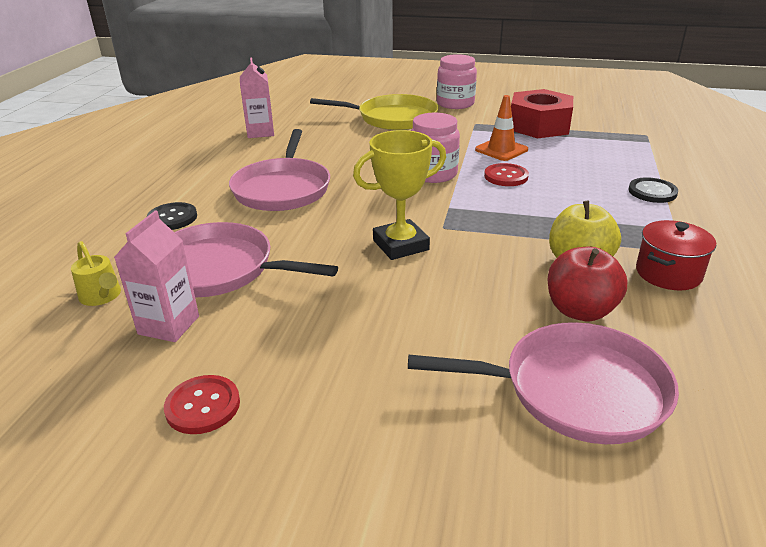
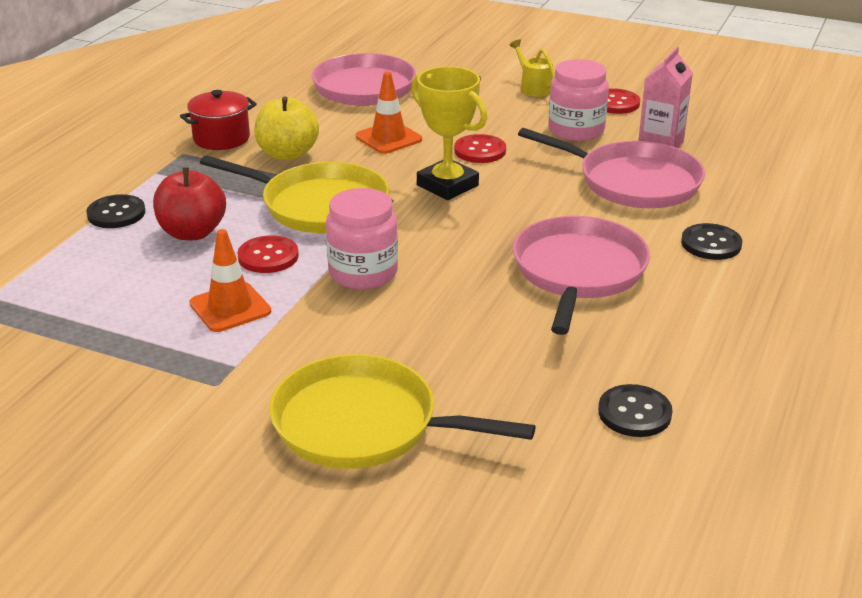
camera: 170 degrees left, 0 degrees up
(102, 297) = (733, 170): yellow watering can -> yellow watering can (533, 87)
(260, 132) = (634, 413): pink carton -> black button
(381, 290) = (480, 151): none -> red button
(400, 245) = (447, 185): yellow trophy -> yellow trophy turned 60 degrees clockwise
(455, 103) = (203, 463): pink jar -> pink jar (576, 130)
(490, 296) = (388, 138): none -> orange traffic cone
(501, 214) = (319, 206): none -> yellow pan
(539, 126) = (111, 359): red nut -> none
(580, 310) = (325, 123): red apple -> red apple (192, 232)

